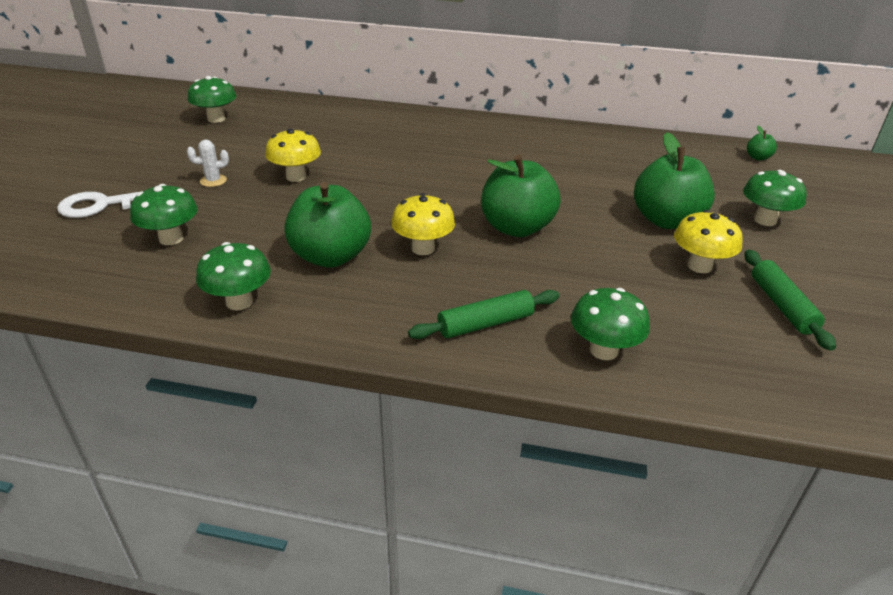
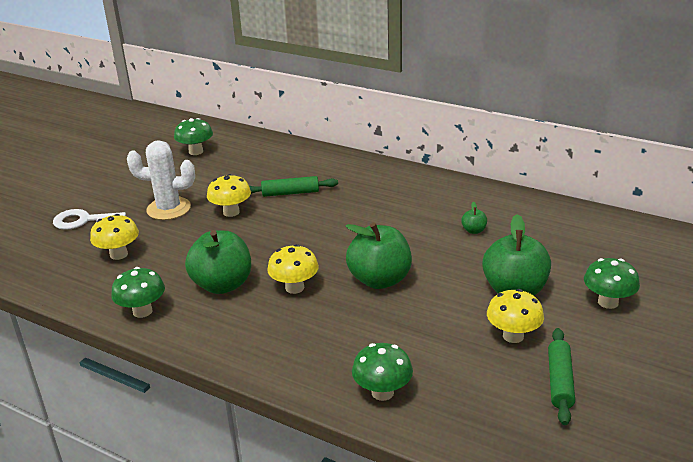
camera: 20 degrees right, 5 degrees down
(171, 238) = (119, 254): green mushroom -> yellow mushroom
(213, 181) = (168, 209): white cactus -> white cactus, size x2.14
(485, 324) = (306, 356): green rolling pin -> green rolling pin (290, 193)
(757, 157) = (652, 238): green apple -> green apple (474, 230)

